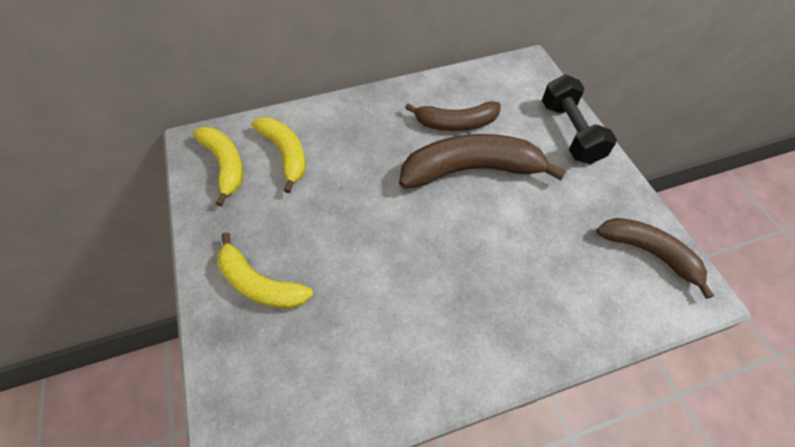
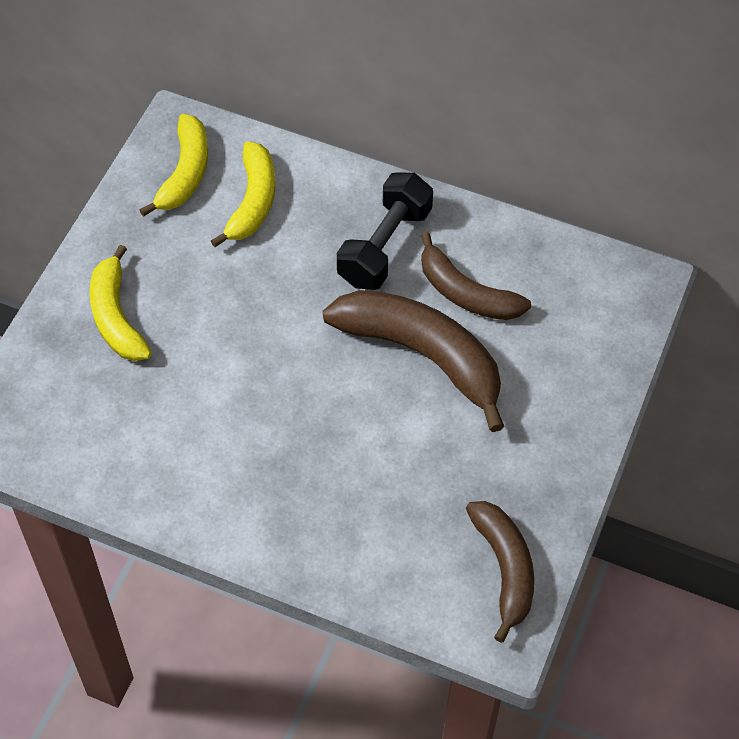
camera: 40 degrees right, 0 degrees up
(570, 132) = (584, 396): black dumbbell -> black dumbbell (384, 246)

